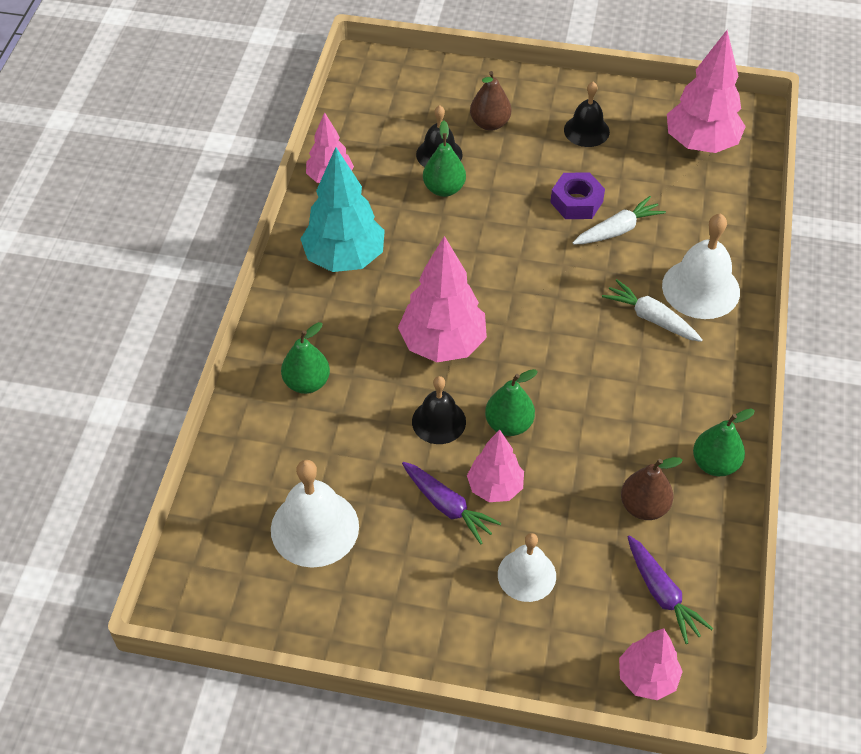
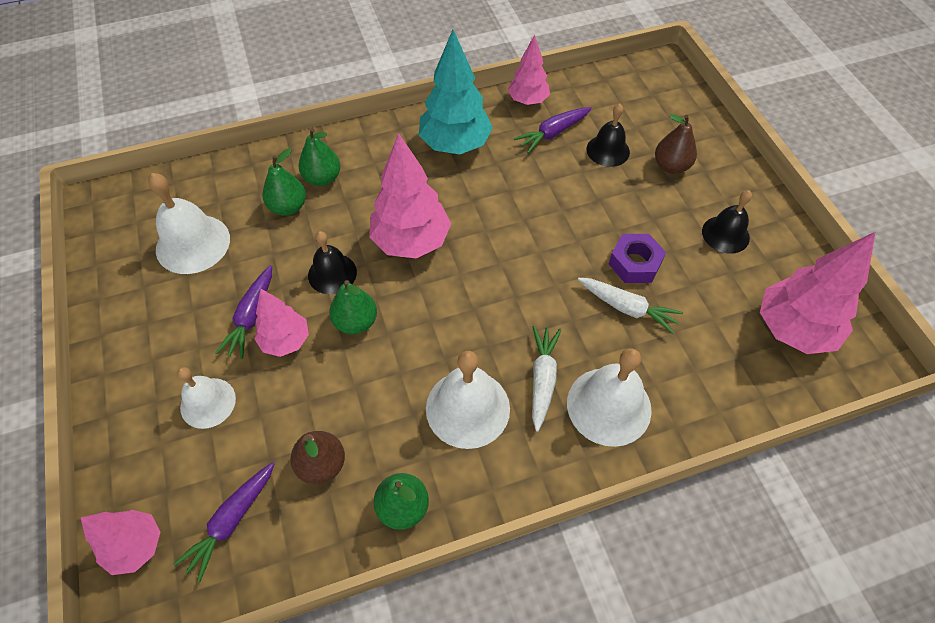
camera: 60 degrees right, 5 degrees up
(388, 181) = (553, 133): none -> purple carrot
(444, 189) = (573, 170): green pear -> green pear (288, 207)
(649, 381) = (467, 408): none -> white bell

